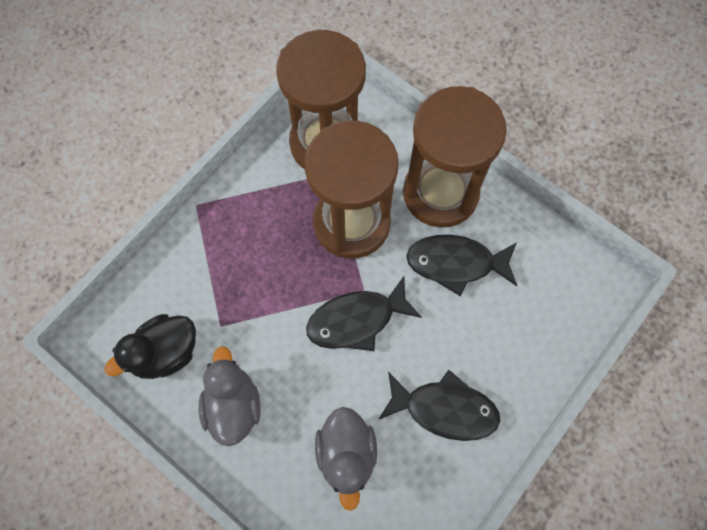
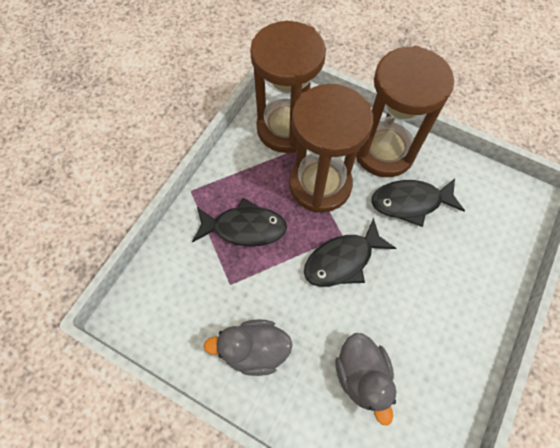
camera: 10 degrees left, 5 degrees down
(165, 353) = (187, 315): black duck -> none
(233, 405) = (254, 350): grey duck -> grey duck turned 75 degrees counterclockwise
(444, 409) = (433, 321): black fish -> black fish (244, 228)

